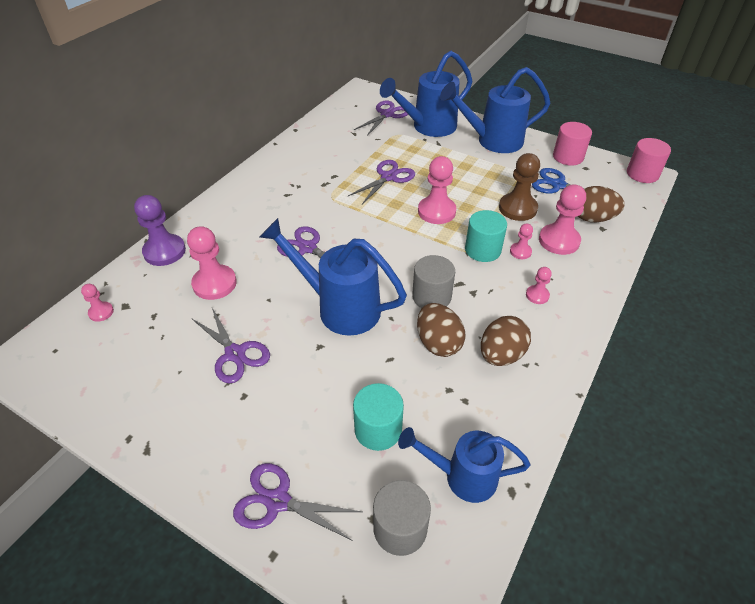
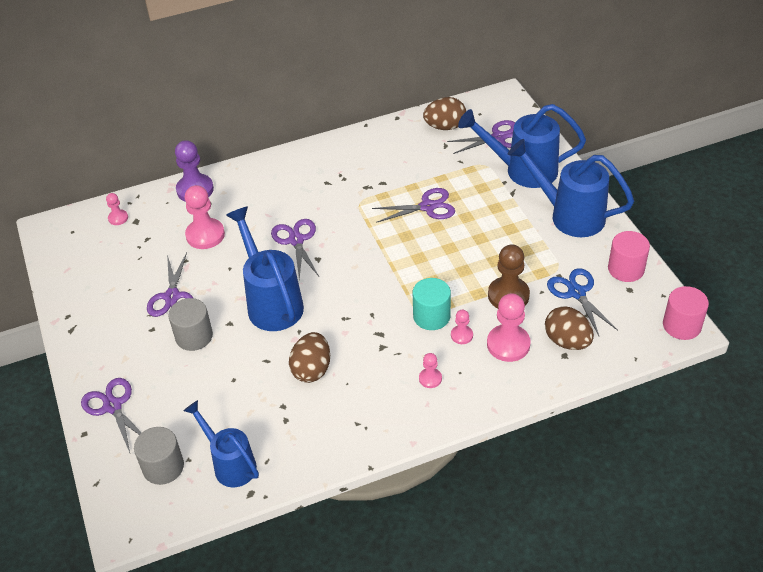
camera: 40 degrees right, 0 degrees up
(378, 429) = (210, 402): turquoise cylinder -> none
(431, 297) = (346, 332): grey cylinder -> grey cylinder (194, 336)
(436, 211) = (432, 261): pink pawn -> none
(501, 355) = (347, 405): brown egg -> brown egg (445, 127)

